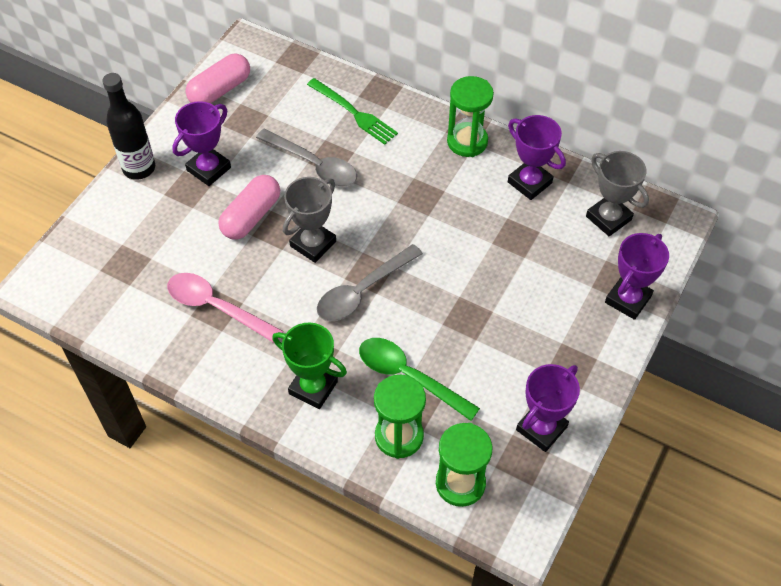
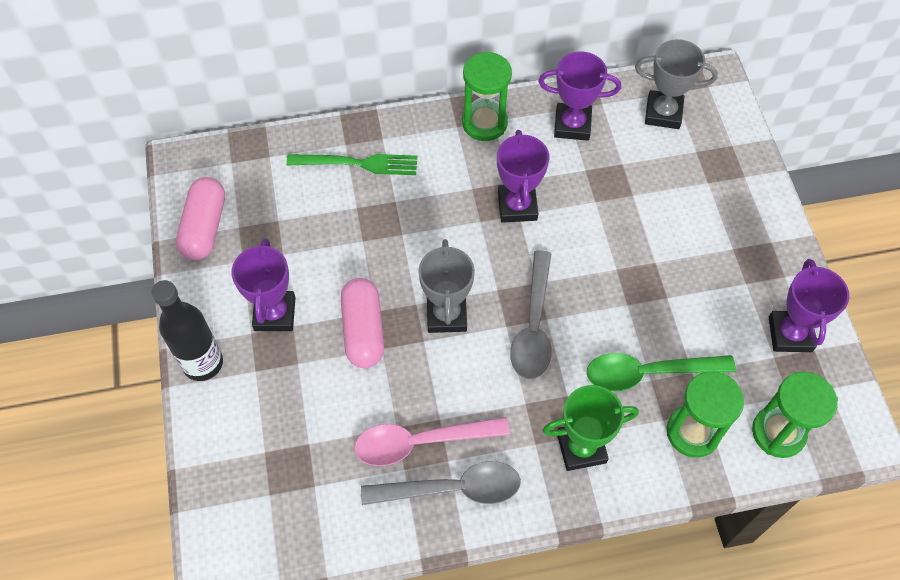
camera: 40 degrees left, 5 degrees up
(314, 165) = (372, 239): grey spoon -> grey spoon (453, 488)
(628, 299) = (744, 173): purple trophy -> purple trophy (517, 206)

